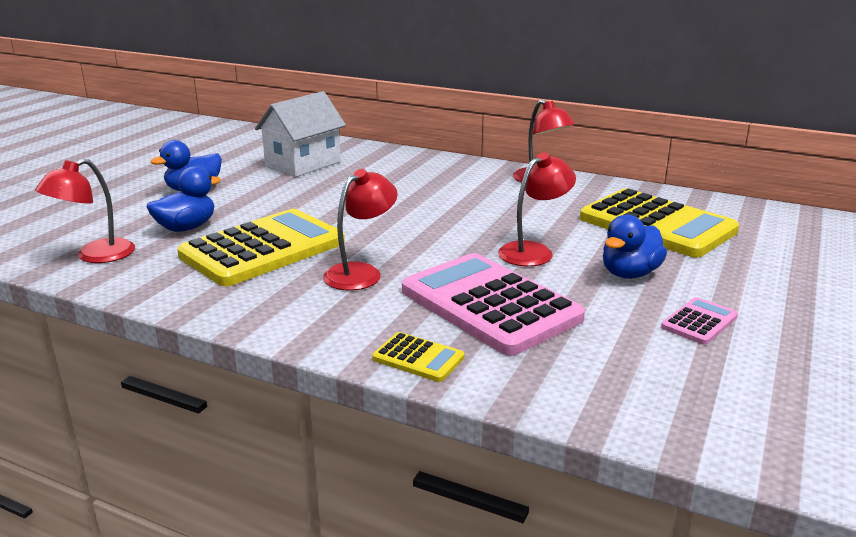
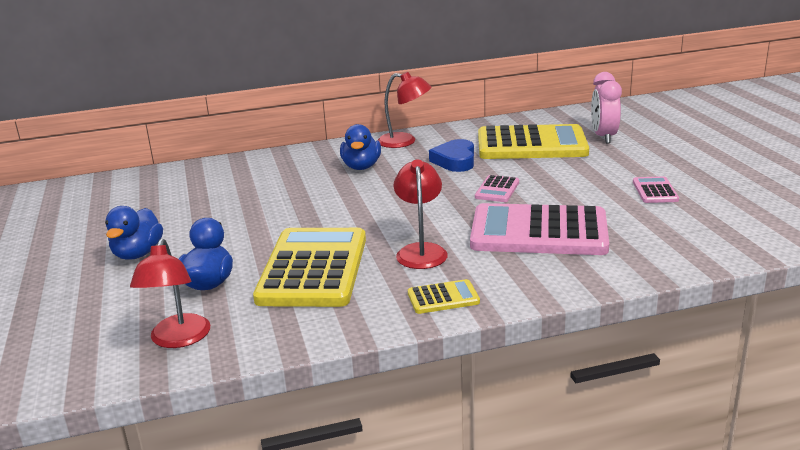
camera: 40 degrees left, 0 degrees up
(303, 164) = (192, 196): white house -> none
(418, 358) = (565, 281): yellow calculator -> yellow calculator (443, 298)
(533, 251) = (497, 190): red lamp -> pink calculator
(550, 212) = (455, 161): none -> blue heart
(629, 274) = (574, 180): blue duck -> blue duck (361, 167)
(757, 246) = (603, 137): none -> pink clock

